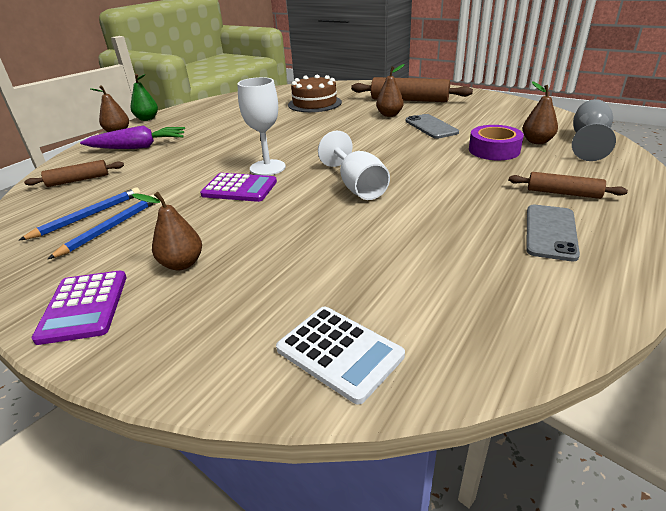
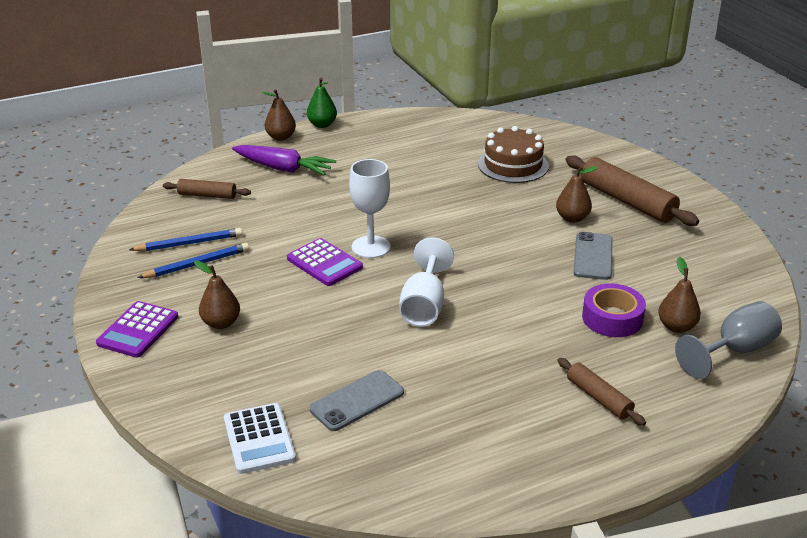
camera: 30 degrees right, 0 degrees up
(550, 232) = (524, 428): grey phone -> grey phone (357, 401)

